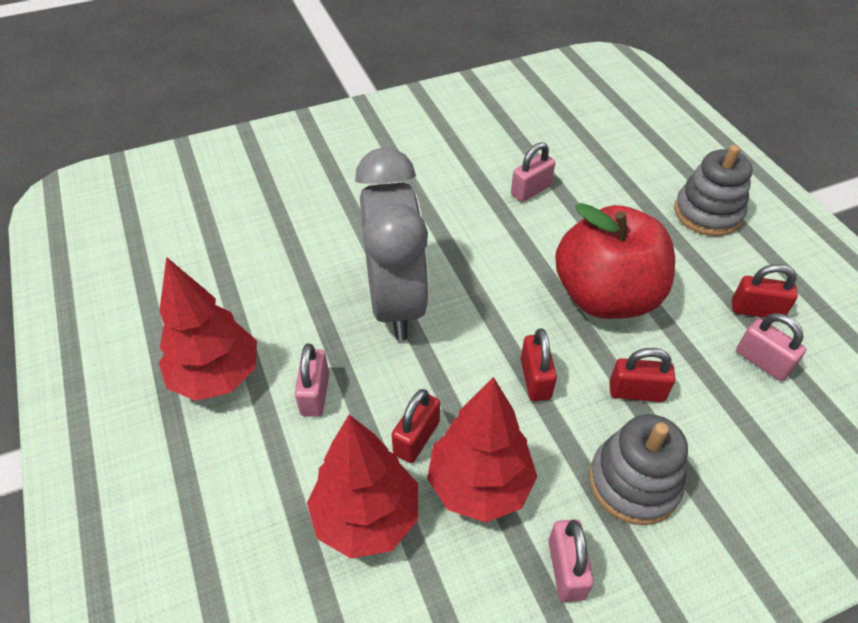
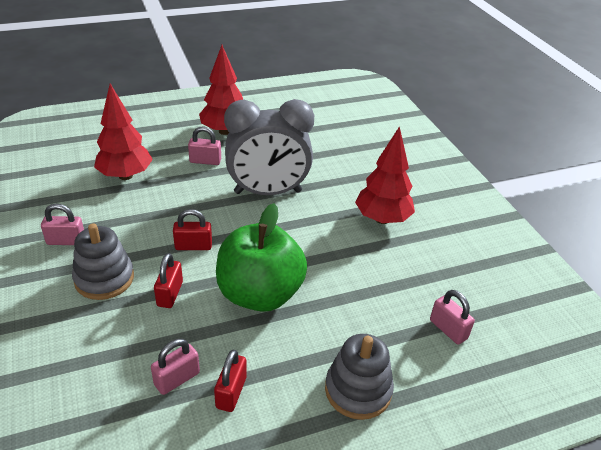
camera: 90 degrees right, 10 degrees down
(416, 438) = (166, 194): red padlock -> none
(479, 485) = (128, 215): red tree -> red tree (382, 219)
(531, 190) = (382, 269): pink padlock -> pink padlock (448, 329)
(605, 296) = (260, 294): red apple -> green apple

